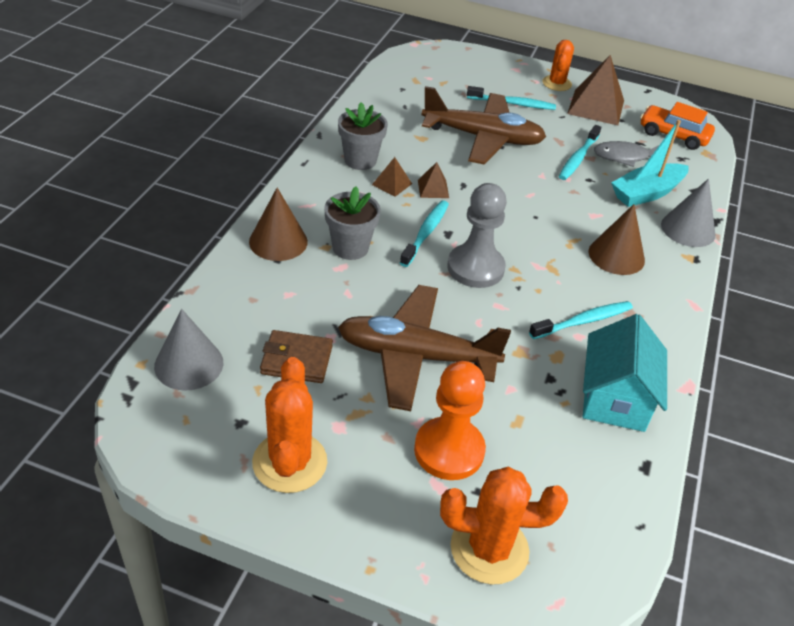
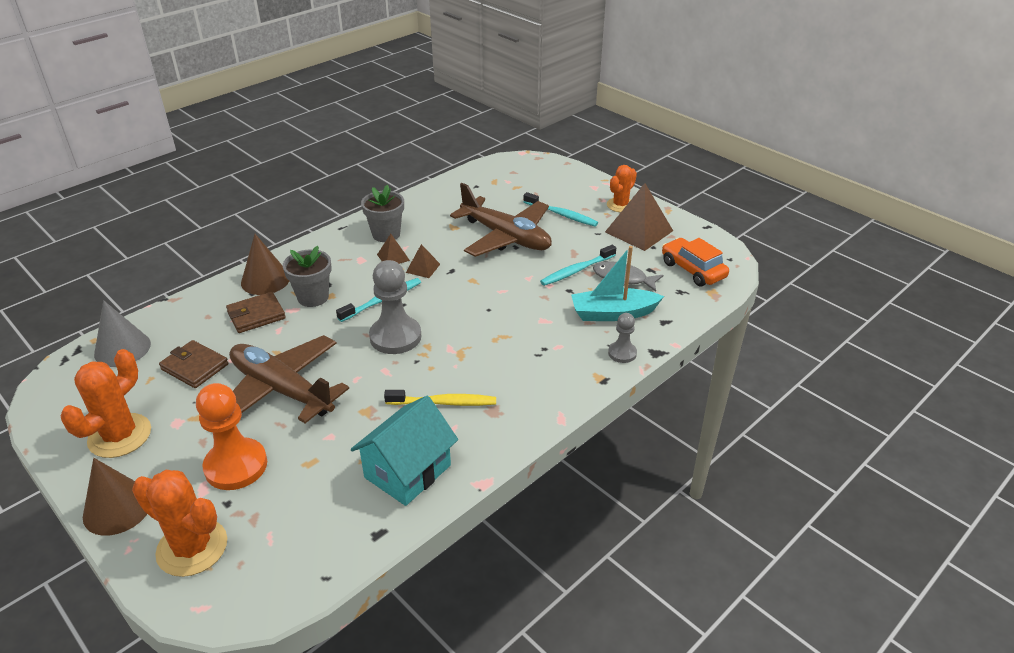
camera: 30 degrees right, 5 degrees down
(308, 283) = (256, 315): none -> brown wallet
(583, 321) = (444, 402): turquoise toothbrush -> yellow toothbrush
(616, 255) = (529, 358): brown cone -> brown cone (117, 508)
(688, 229) = (622, 353): grey cone -> grey pawn

